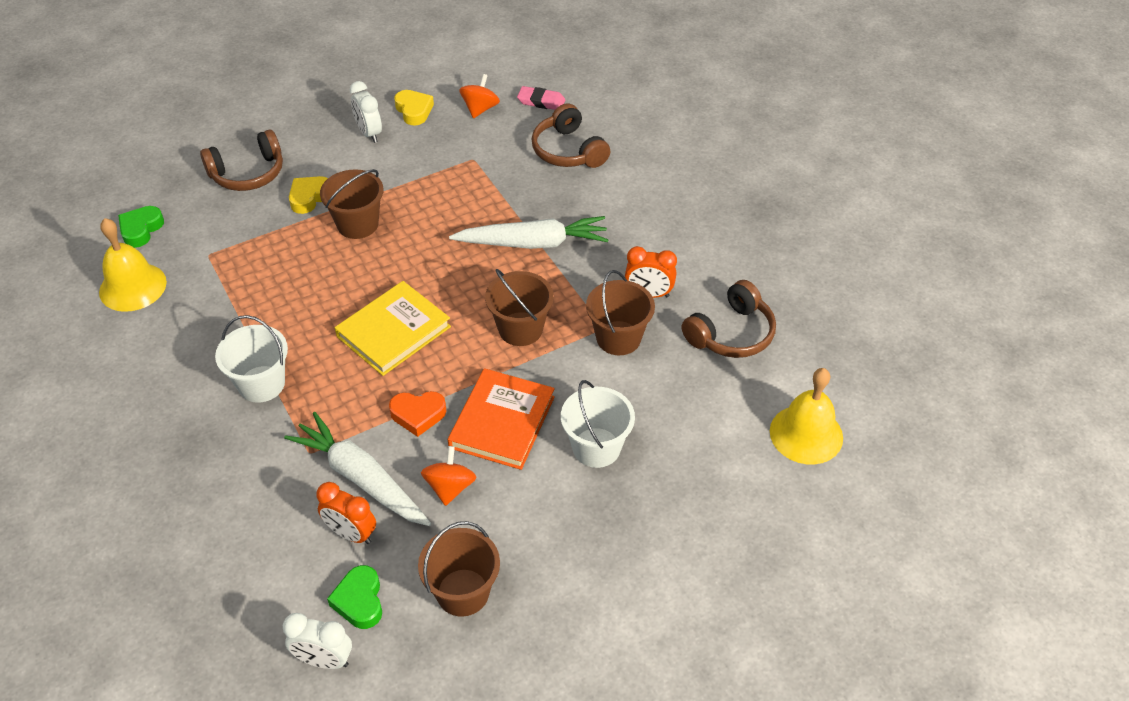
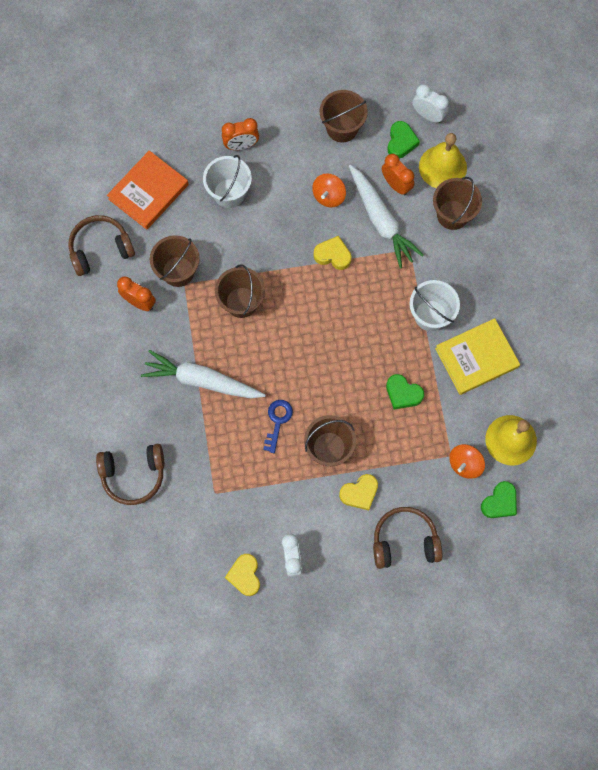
camera: 160 degrees left, 25 degrees up
(253, 518) = (452, 215): none -> brown bucket
(280, 295) = (403, 393): none -> green heart
(394, 331) = (330, 330): yellow book -> yellow book (476, 358)
(418, 415) = (333, 255): orange heart -> yellow heart
(427, 231) = (277, 421): none -> blue key
(480, 109) = (187, 556): orange spinning top -> orange spinning top (465, 464)
(502, 422) = (281, 231): orange book -> orange book (148, 192)
(541, 101) = (130, 547): pink eraser -> none
(568, 151) = (133, 474): brown headphones -> brown headphones turned 90 degrees clockwise
(609, 517) = (241, 145): none -> orange clock
(806, 434) = (96, 159): yellow bell -> yellow bell (442, 167)

